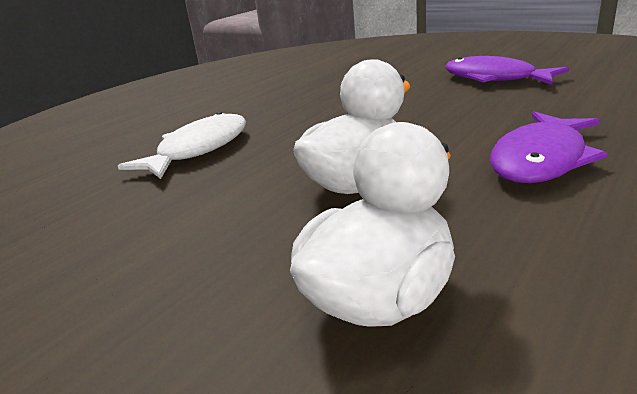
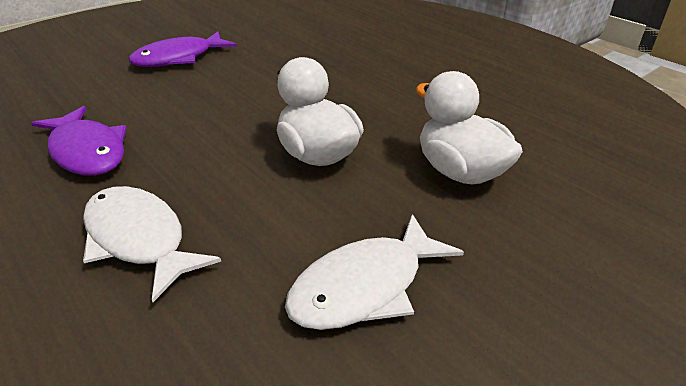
camera: 80 degrees left, 10 degrees up
(128, 260) = (365, 286): none -> white fish
(541, 160) = (340, 88): purple fish -> purple fish (87, 151)

